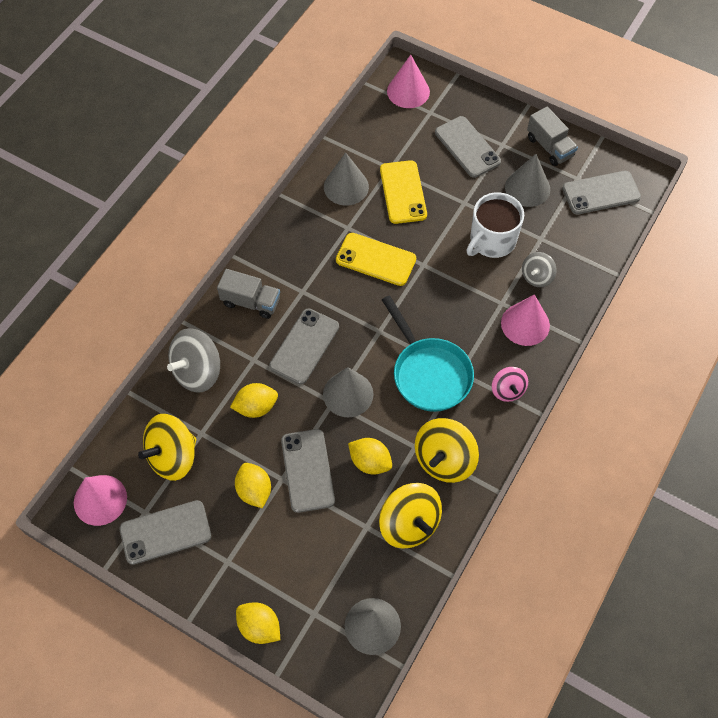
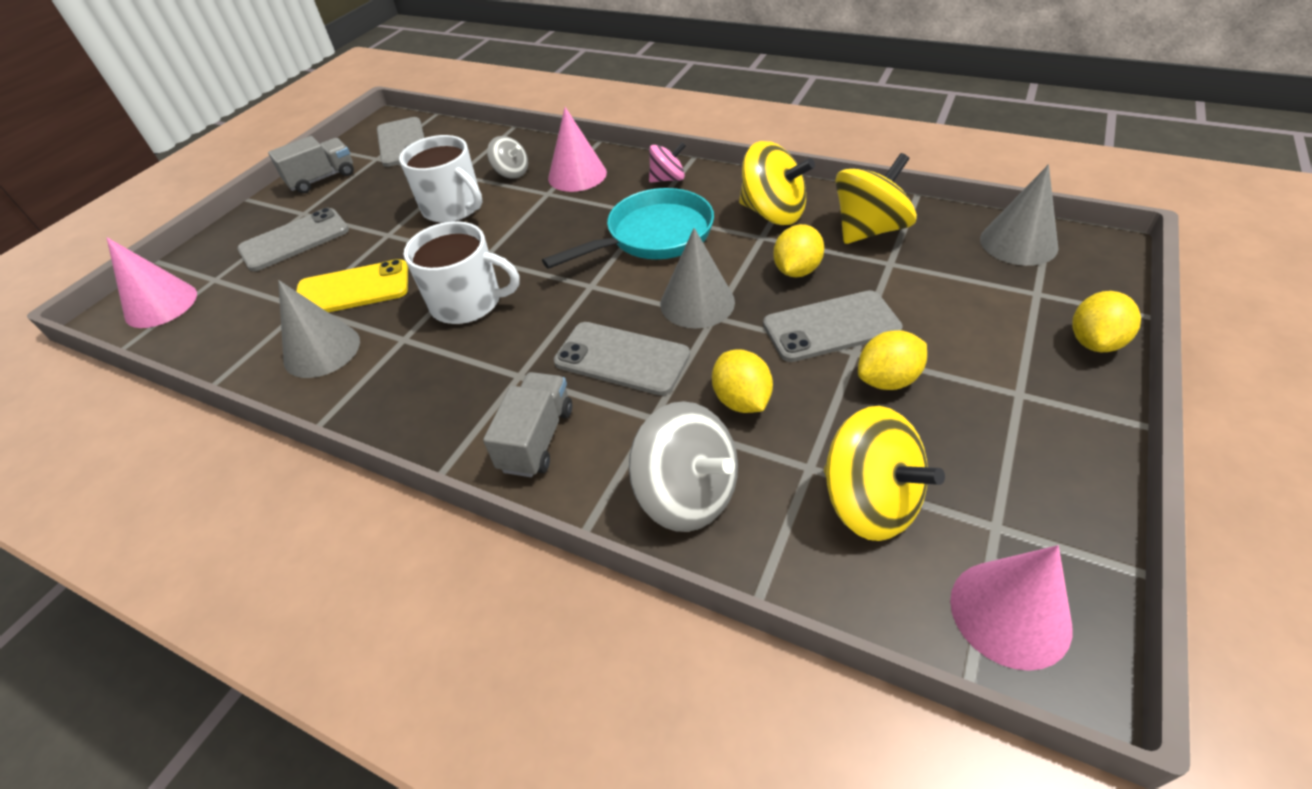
camera: 90 degrees left, 15 degrees down
(165, 532) = (1017, 485): grey phone -> none
(376, 259) = (468, 302): yellow phone -> white mug
(527, 188) = (379, 189): grey cone -> none

